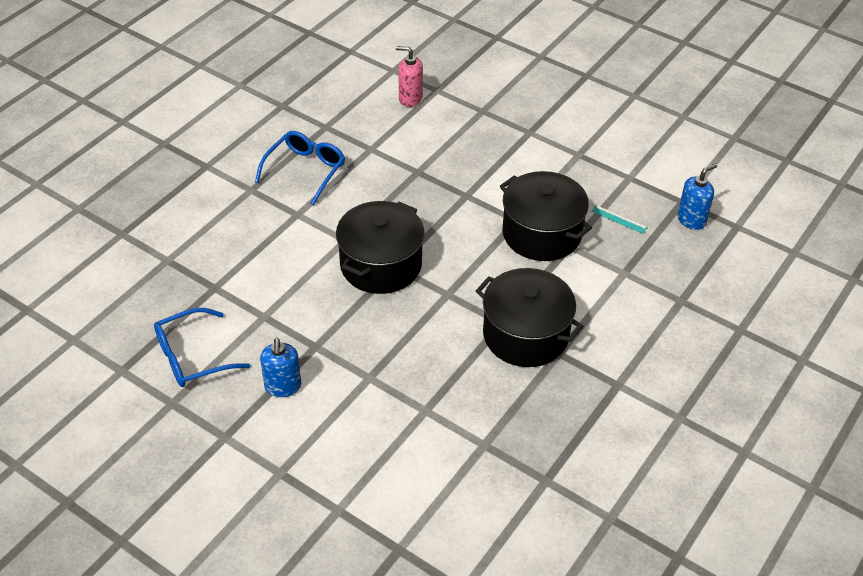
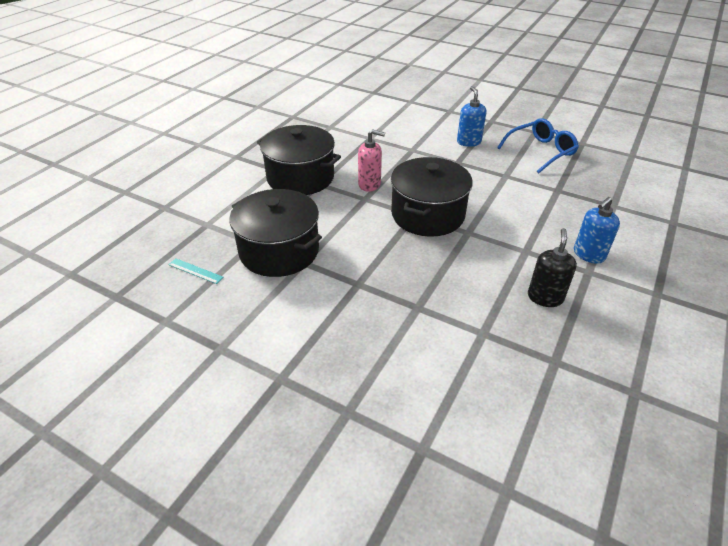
camera: 175 degrees right, 5 degrees down
(305, 170) = (545, 297): blue glasses -> black soap dispenser
(410, 98) = (459, 425): pink soap dispenser -> pink soap dispenser (369, 184)
(691, 220) = (116, 276): blue soap dispenser -> blue soap dispenser (588, 254)

